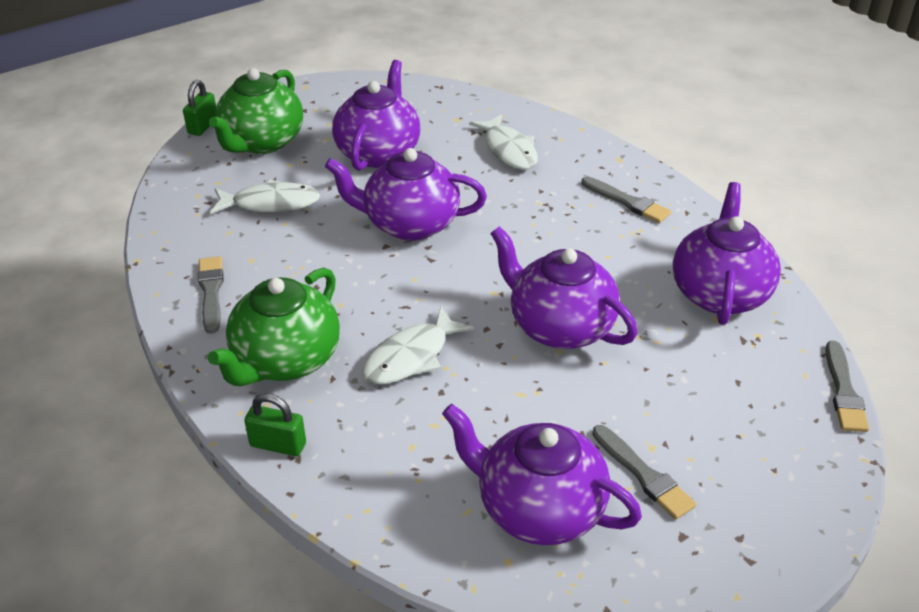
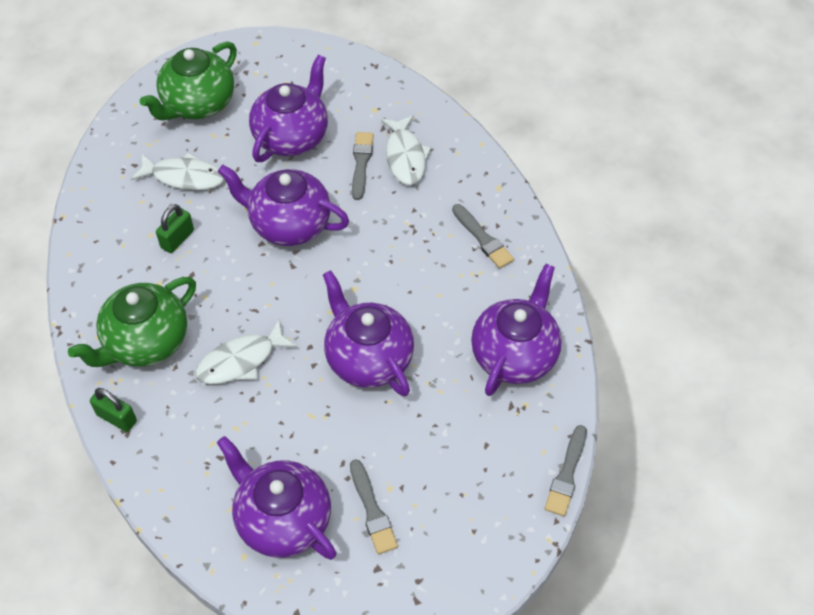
camera: 15 degrees right, 15 degrees up
(203, 126) = (154, 75): green padlock -> green padlock (177, 239)
(211, 292) = (110, 261): grey brush -> grey brush (361, 163)

